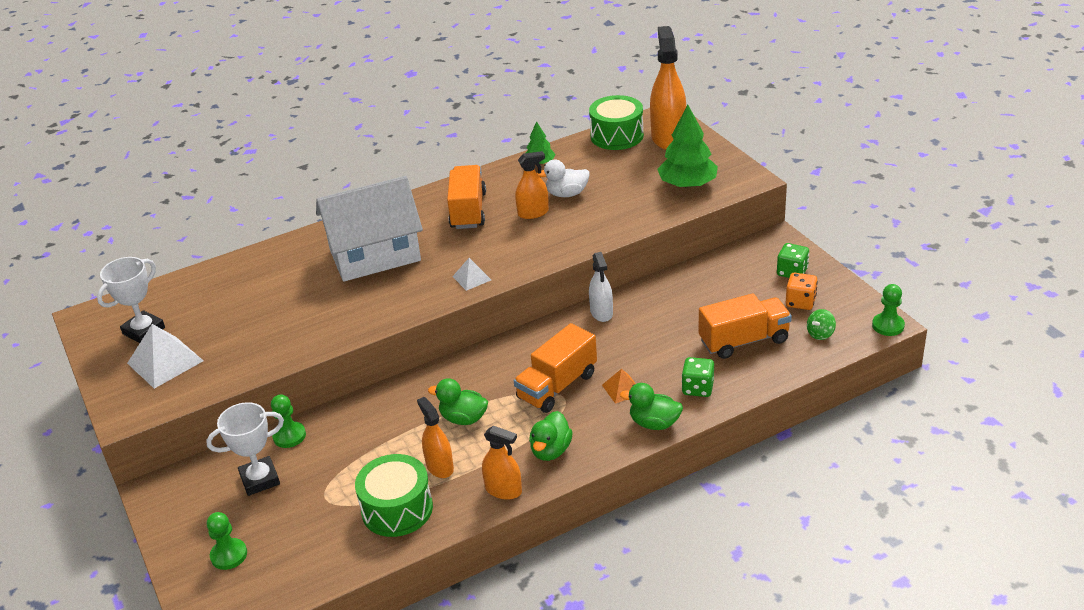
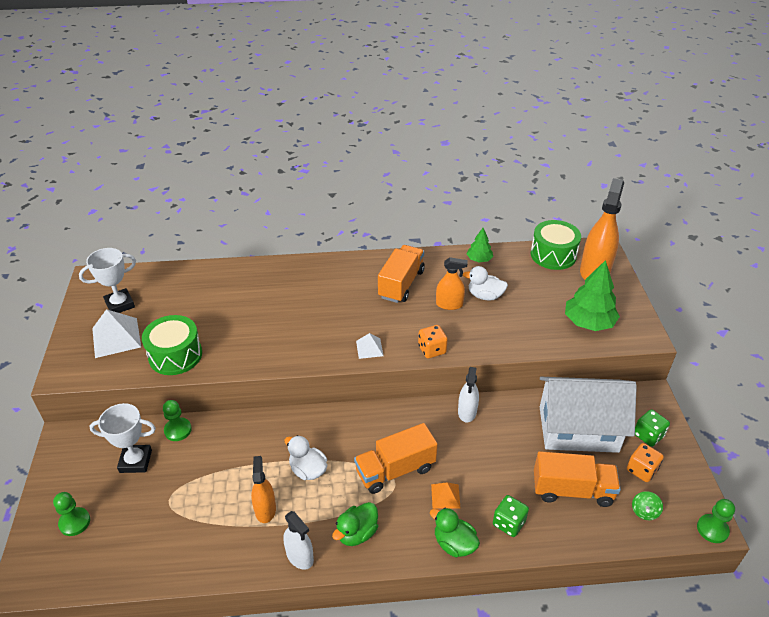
camera: 20 degrees right, 5 degrees up
(375, 255) = (311, 299): white house -> white house (578, 429)
(397, 509) = (212, 536): green drum -> green drum (175, 355)
(463, 418) = (308, 470): green duck -> white duck
(503, 490) = (300, 556): orange spray bottle -> white spray bottle
(540, 258) = (432, 350): none -> orange dice
(820, 334) = (644, 512): green spinning top -> green spinning top turned 45 degrees counterclockwise

